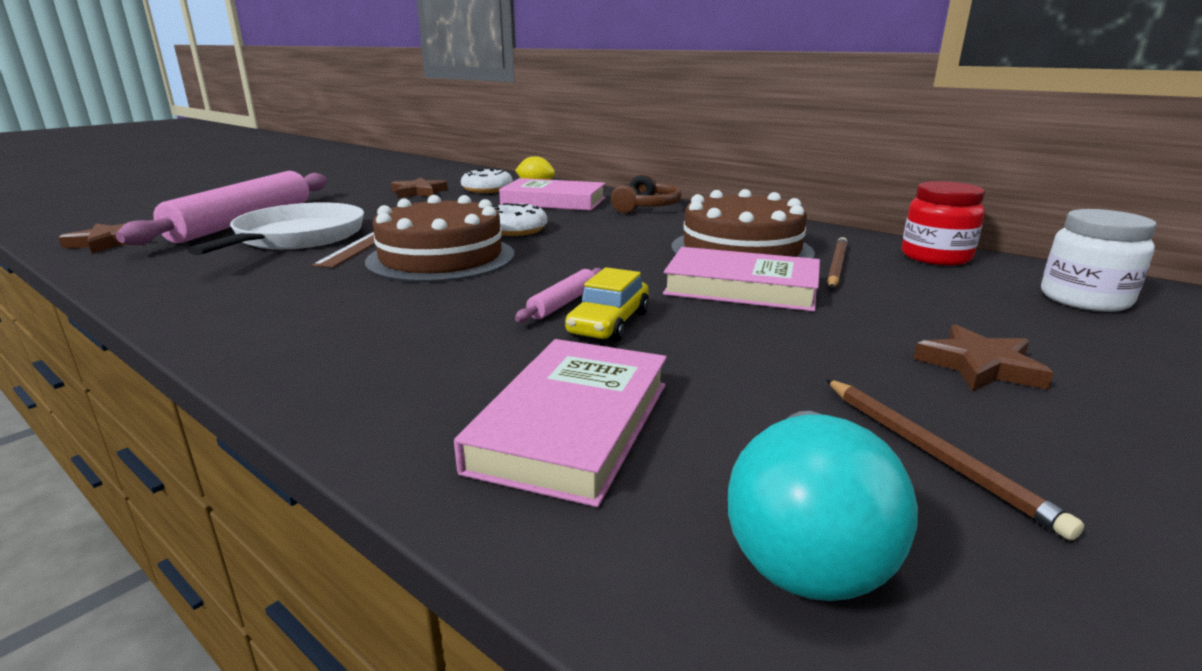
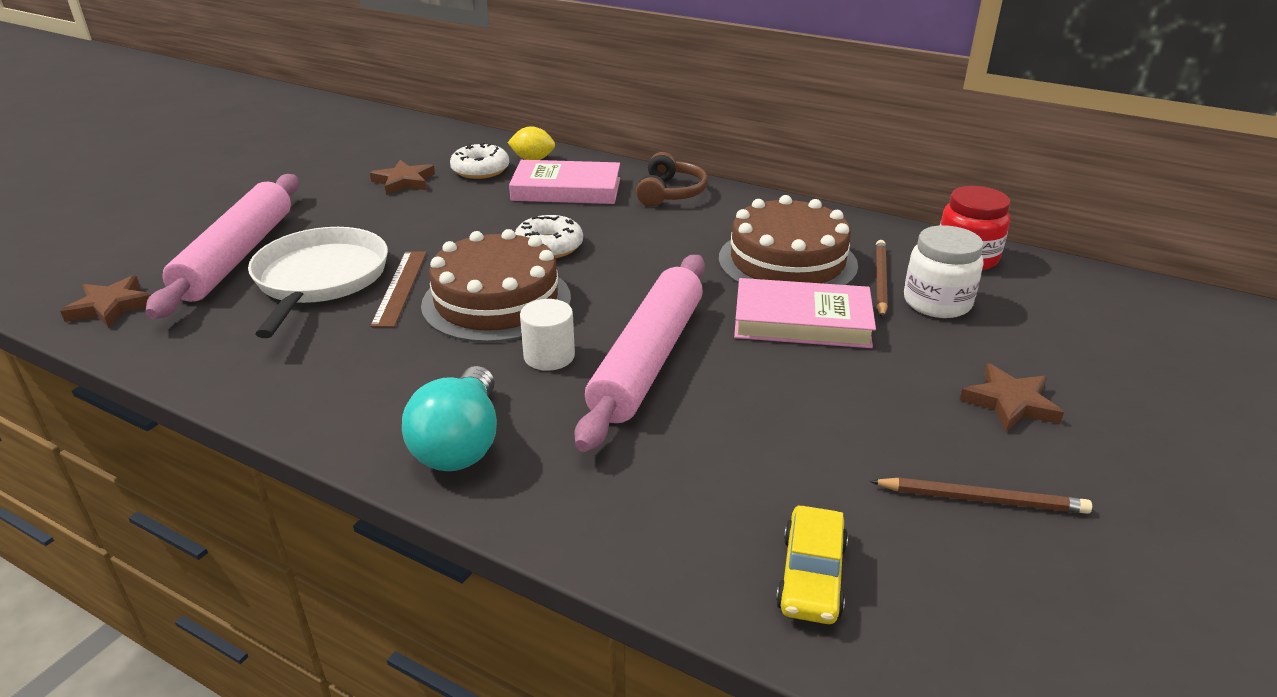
camera: 10 degrees left, 10 degrees up
(463, 294) = (549, 356): none -> white cylinder
(563, 303) = (648, 359): pink rolling pin -> pink rolling pin, size x2.40
(573, 425) = (717, 505): pink book -> none
(609, 323) = (700, 383): yellow car -> yellow car (811, 576)
(805, 541) = (908, 585): turquoise light bulb -> turquoise light bulb (460, 443)
(933, 454) = (982, 499): brown pencil -> brown pencil turned 45 degrees counterclockwise
(1084, 299) = (1091, 309): white jar -> white jar (937, 303)

